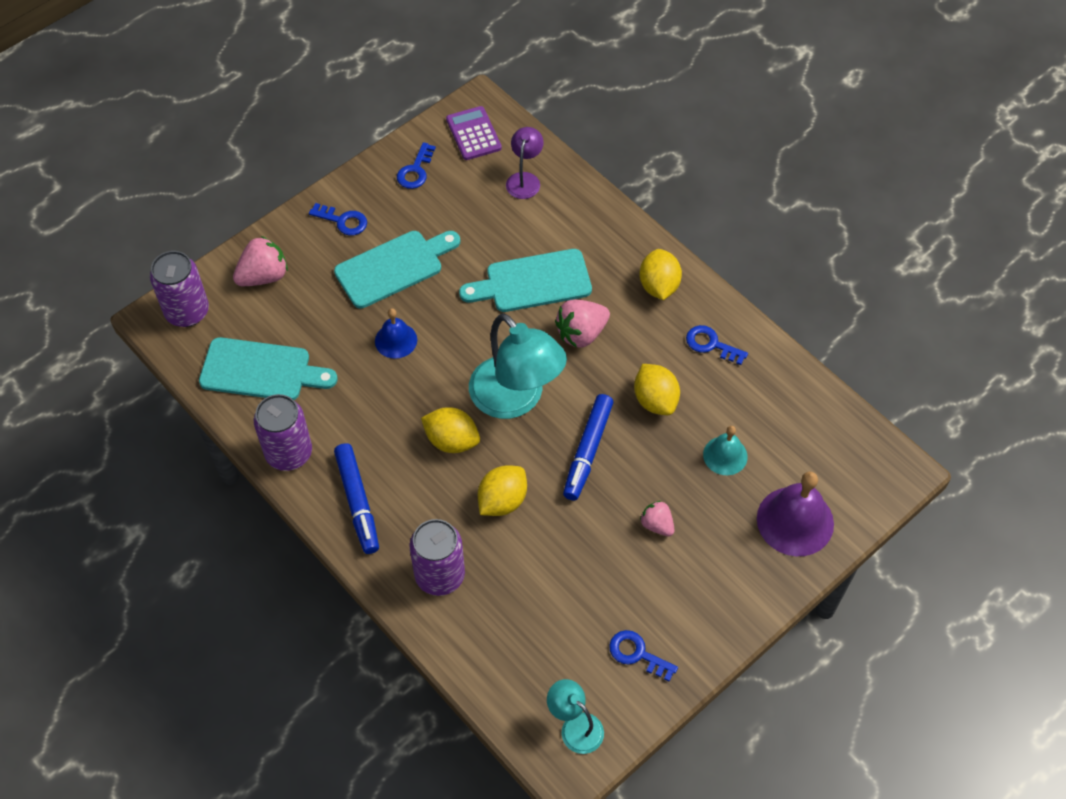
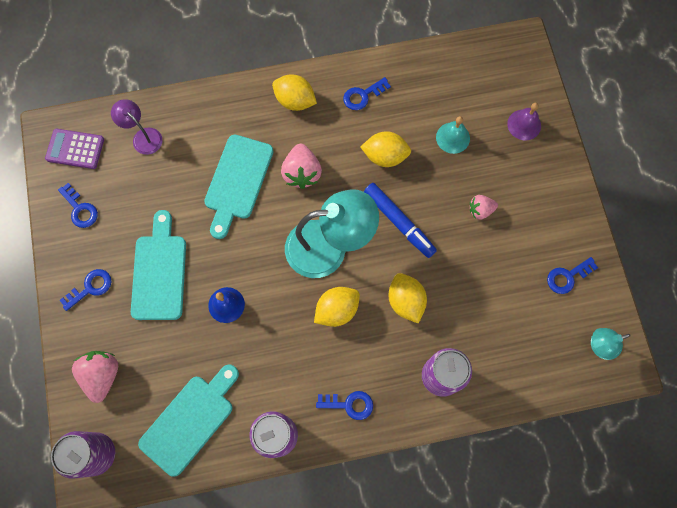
camera: 60 degrees left, 15 degrees up
(358, 502) = (349, 404): blue marker -> blue key
(795, 521) = (524, 124): purple bell -> purple bell, size x0.59

